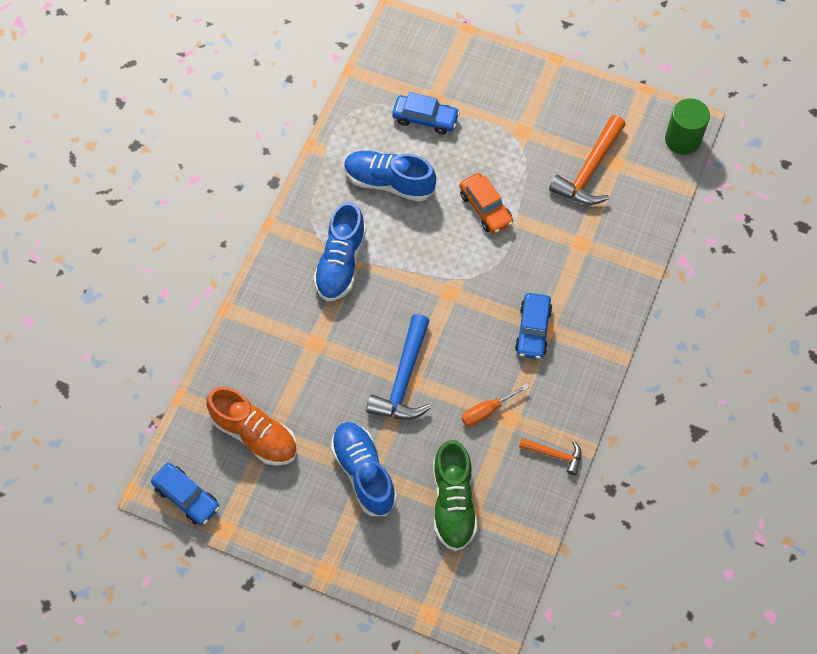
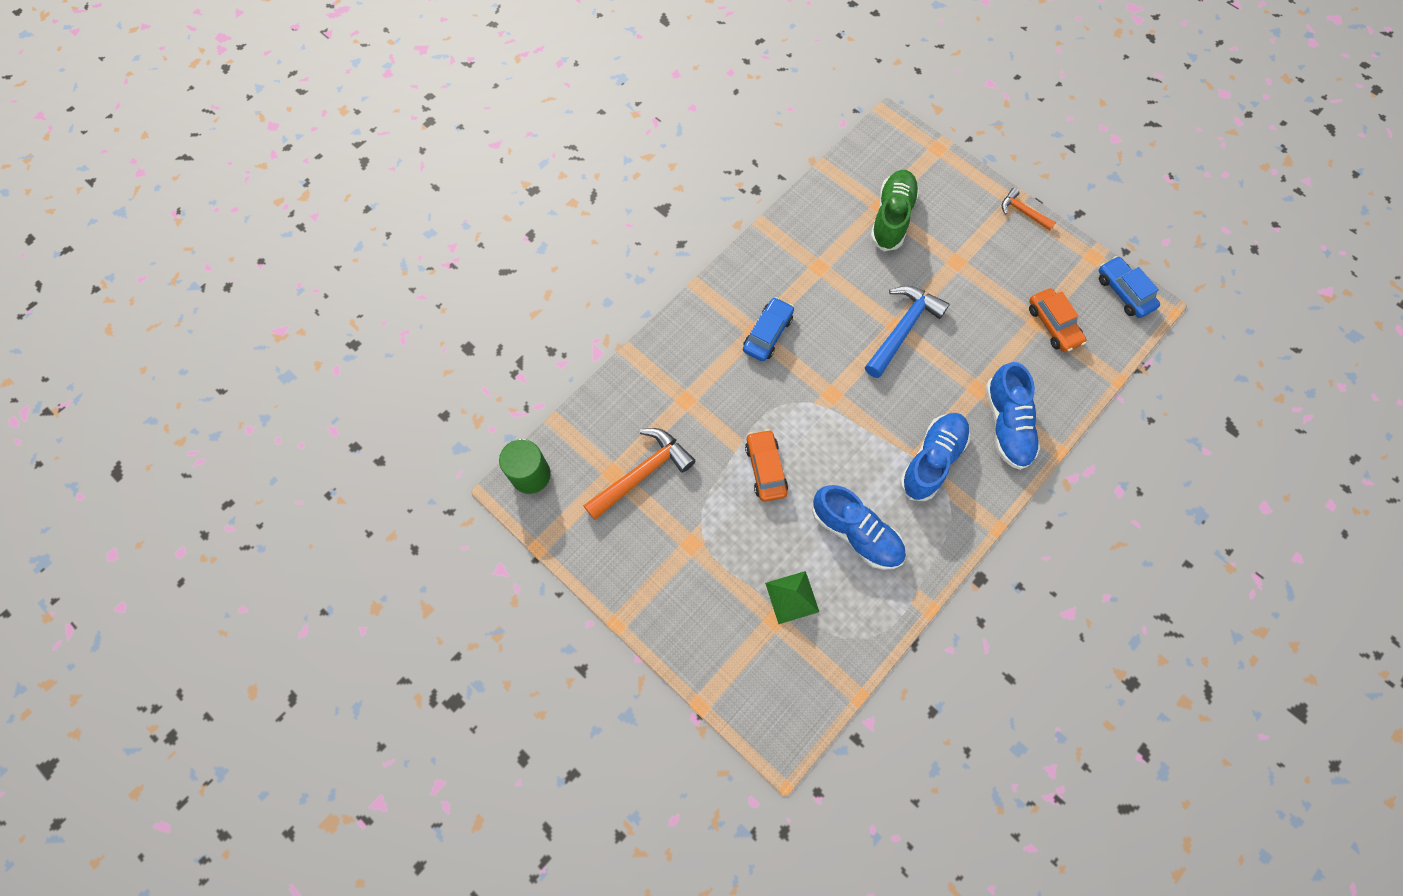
camera: 160 degrees left, 5 degrees up
(254, 434) = (1053, 325): orange shoe -> orange car
(363, 473) = (961, 263): blue shoe -> blue shoe (1006, 424)
(425, 119) = (792, 597): blue car -> green pyramid
(487, 411) = (837, 278): orange screwdriver -> none
(554, 455) = (792, 226): orange hammer -> orange hammer (1023, 212)

